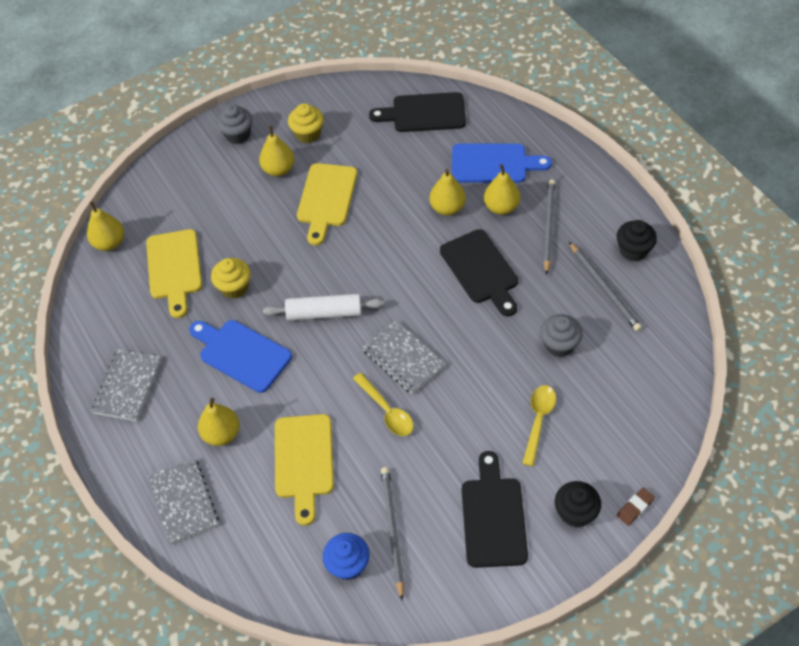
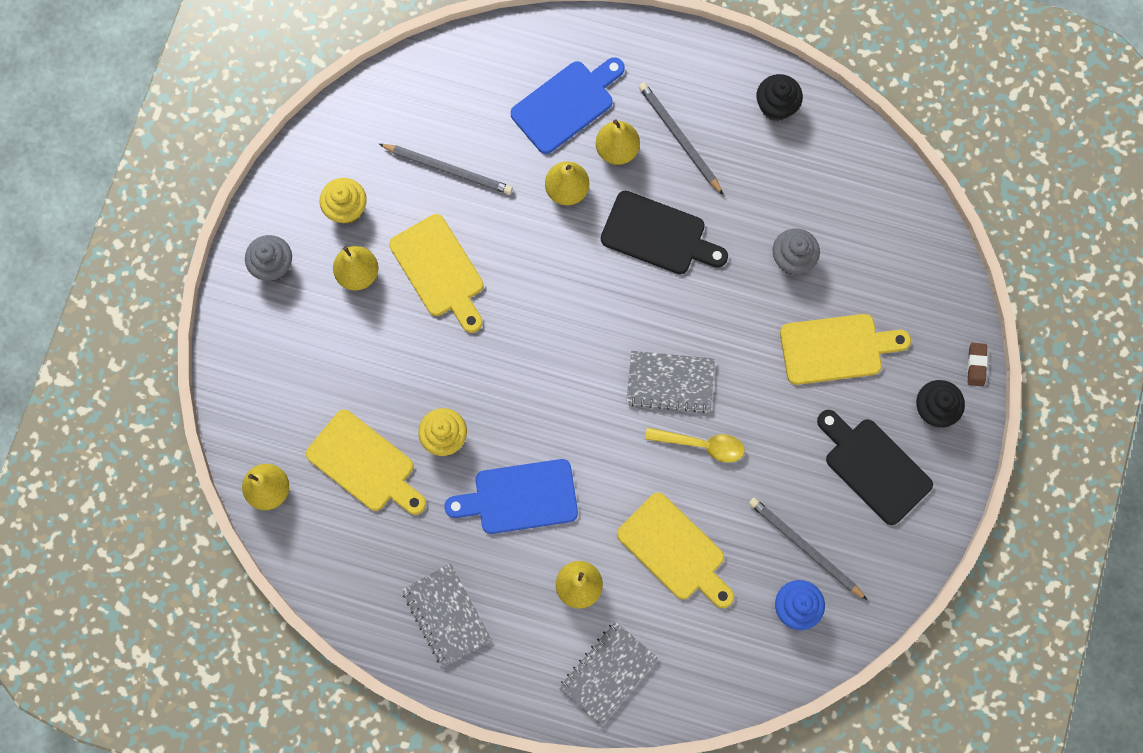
camera: 45 degrees left, 20 degrees up
(184, 501) = (608, 673): grey notebook -> grey notebook turned 75 degrees counterclockwise
(324, 313) = (556, 395): white rolling pin -> none
(424, 113) = (443, 93): black cutting board -> none
(538, 421) = (836, 349): yellow spoon -> yellow cutting board
(604, 288) = (783, 168): grey pencil -> grey pencil (448, 170)

